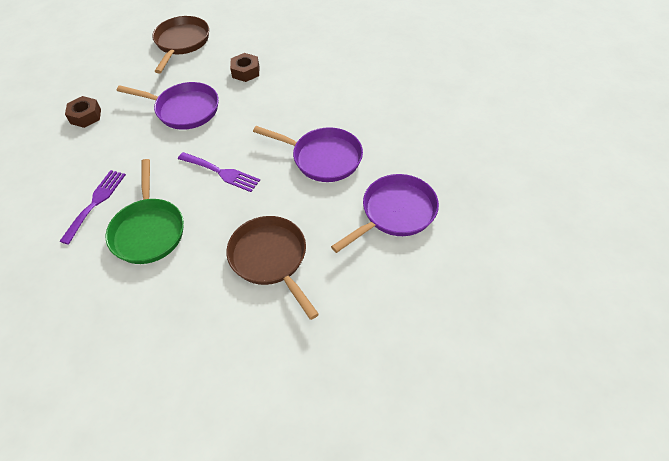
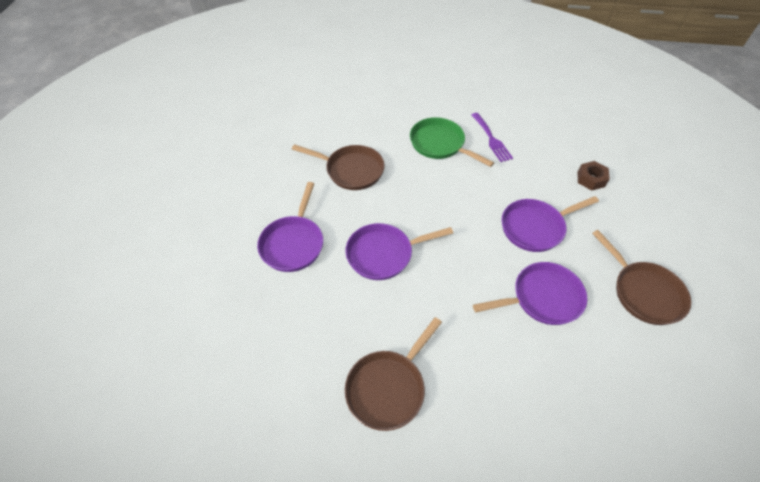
camera: 140 degrees right, 0 degrees up
(221, 172) = (443, 199): purple fork -> none
(246, 72) = (542, 298): brown nut -> purple pan
(399, 82) = (388, 387): none -> brown pan

